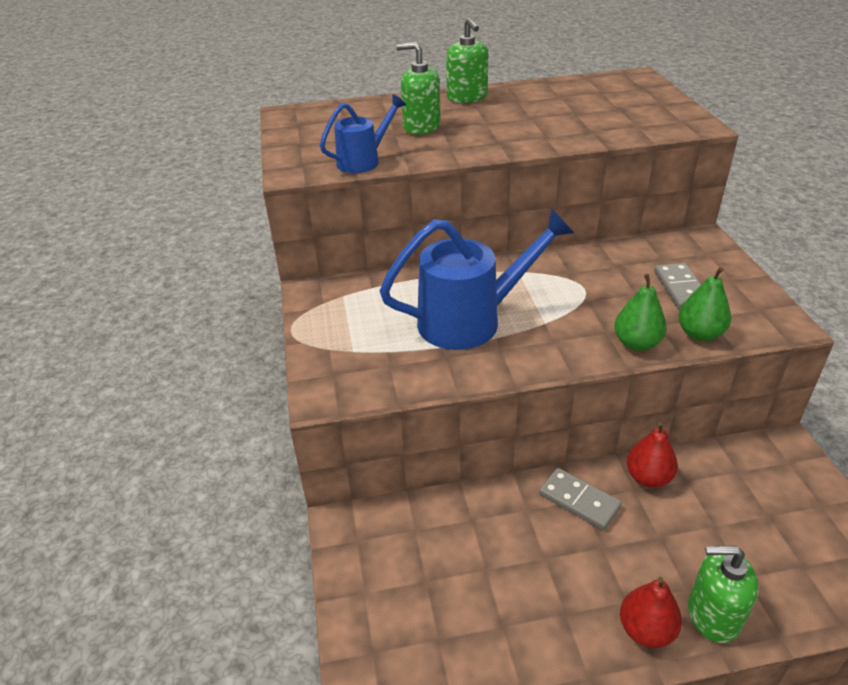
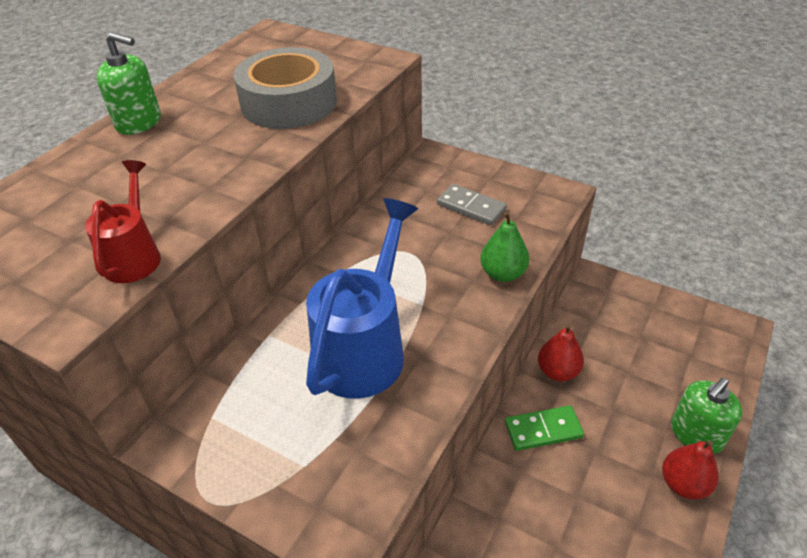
camera: 50 degrees left, 5 degrees up
(364, 161) = (134, 255): blue watering can -> red watering can
(421, 127) = (140, 180): green soap dispenser -> none
(576, 124) = (289, 102): none -> grey tape
(579, 500) = (543, 430): grey domino -> green domino
(699, 334) = (527, 236): green pear -> none

